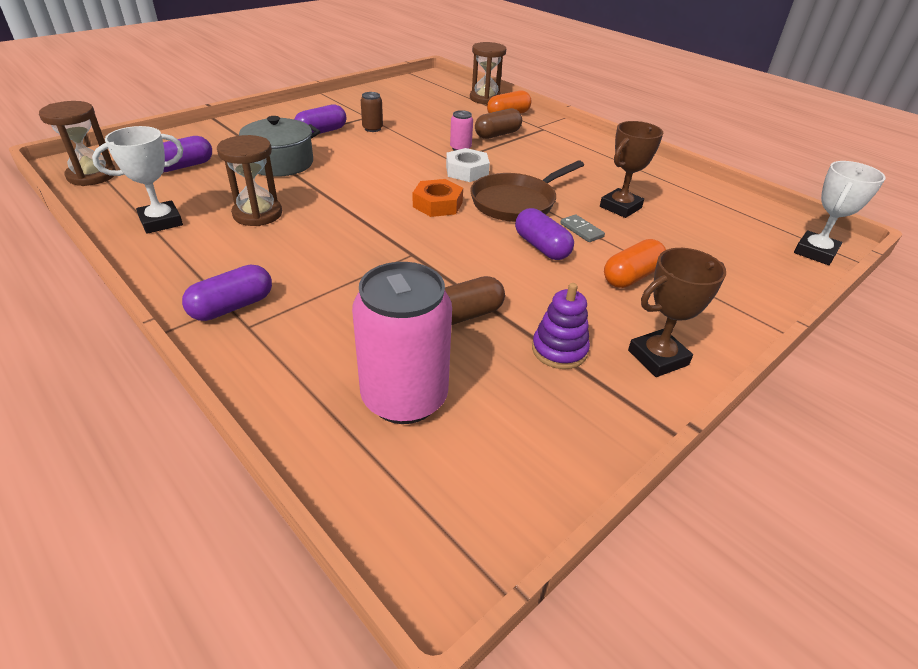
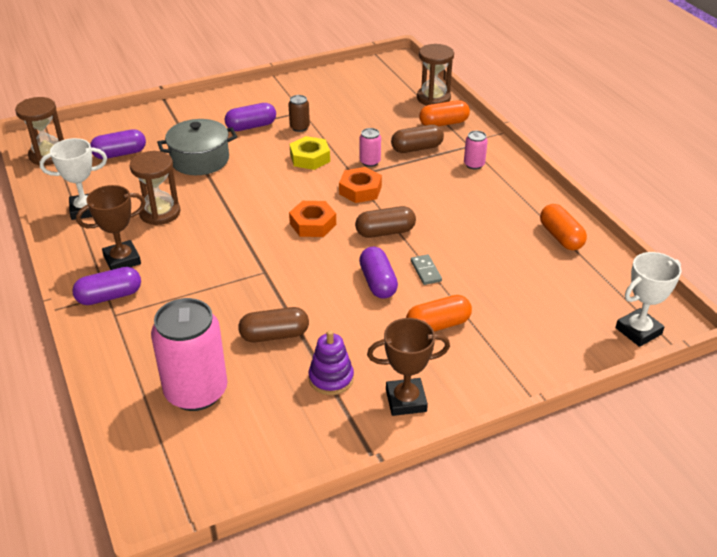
camera: 20 degrees right, 0 degrees up
(398, 151) = (310, 158): none -> yellow nut
(467, 171) = (360, 190): white nut -> orange nut
(516, 202) = (385, 232): brown pan -> brown capsule
(559, 141) = (474, 164): none -> pink can
(620, 207) = (481, 252): brown trophy -> brown trophy (122, 260)
(680, 187) = (560, 237): none -> orange capsule

